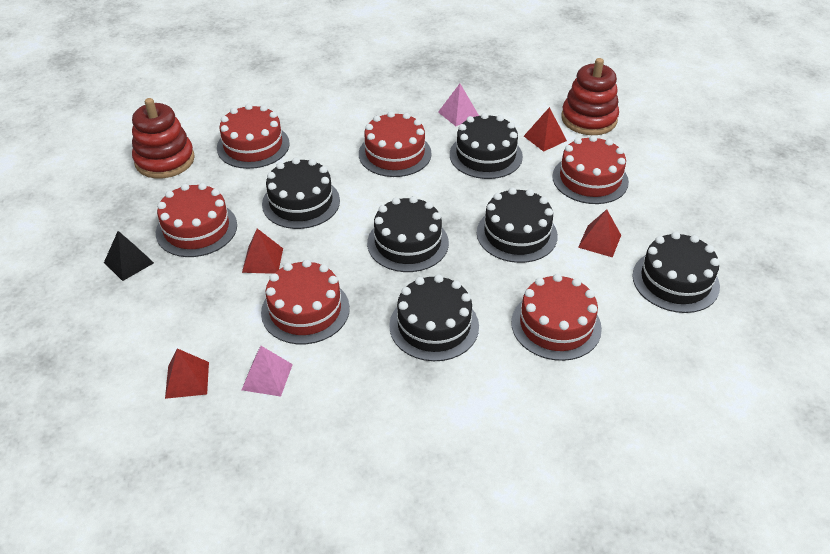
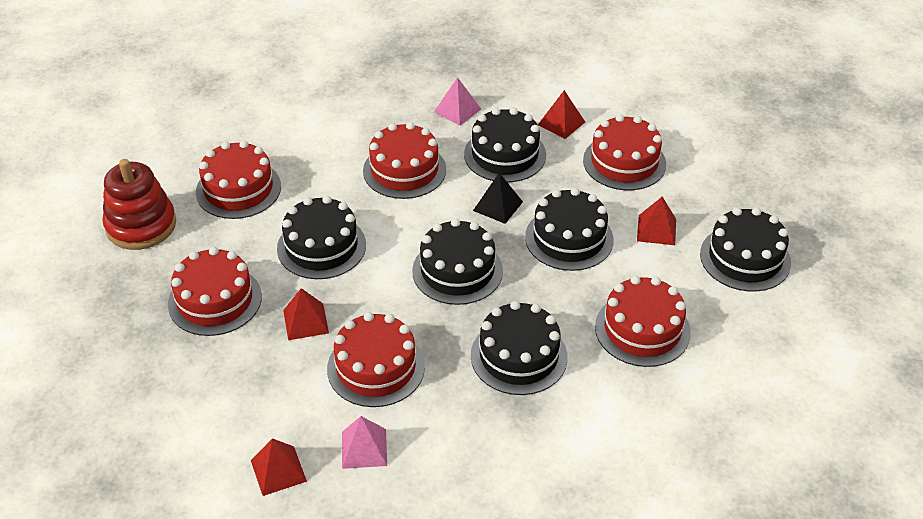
camera: 15 degrees left, 0 degrees up
(129, 262) = (153, 354): black pyramid -> black pyramid (498, 206)
(589, 119) = (600, 92): red stacking toy -> none

